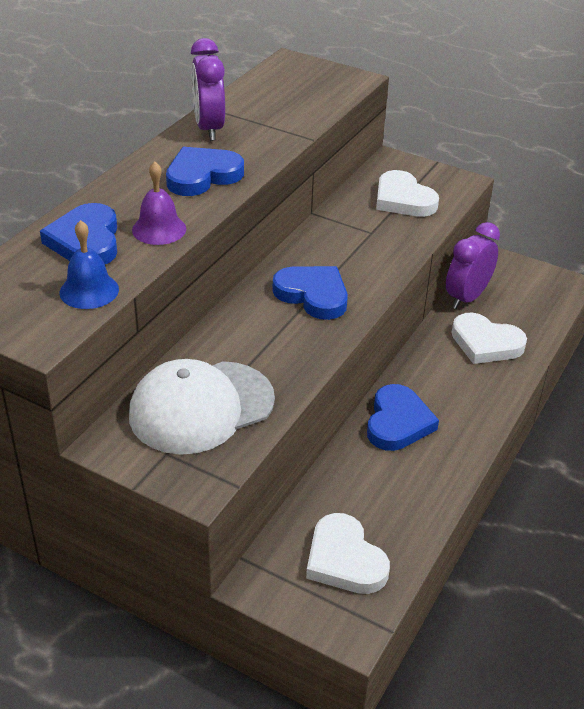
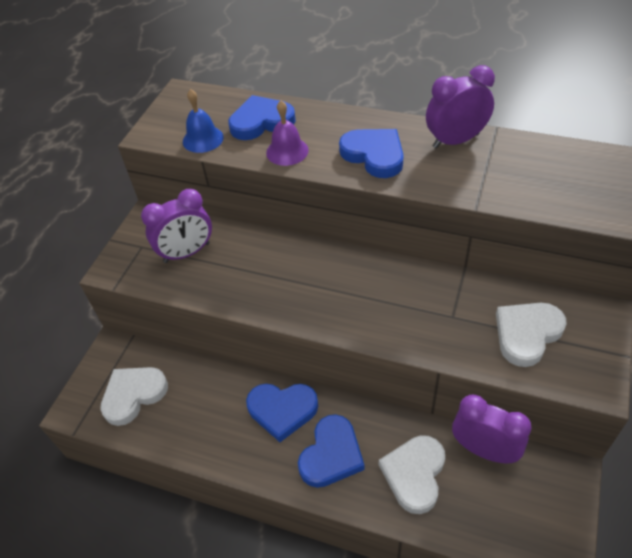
camera: 85 degrees right, 10 degrees up
(201, 407) = (187, 253): white cap -> purple clock
(313, 295) = (336, 290): blue heart -> blue heart (331, 455)

